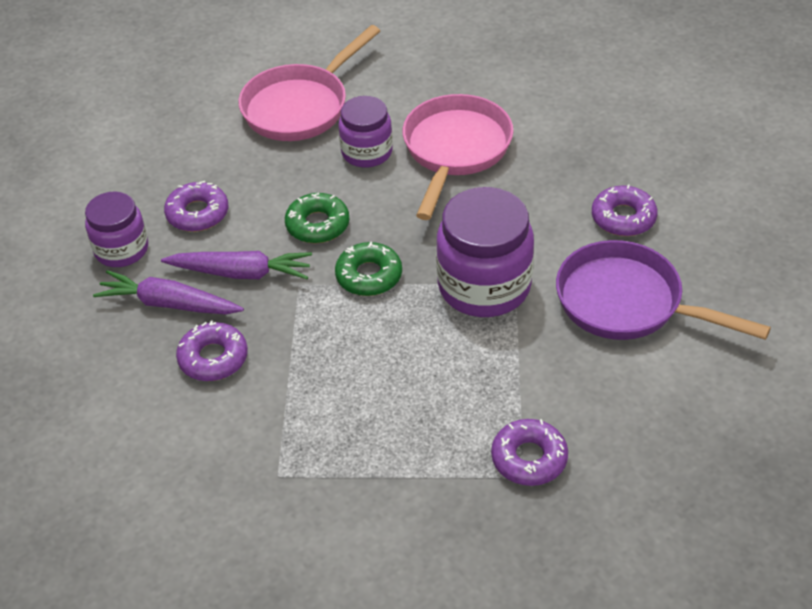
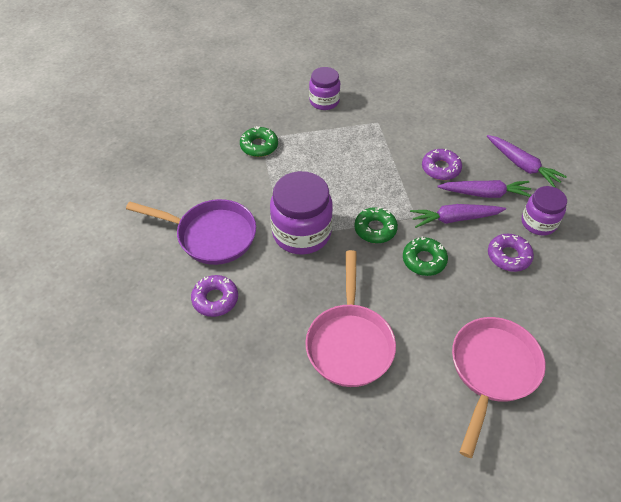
camera: 165 degrees right, 5 degrees up
(73, 342) = (522, 165): none -> purple carrot
(367, 152) = (417, 329): purple jar -> purple jar (324, 101)
(529, 458) = (259, 146): purple donut -> green donut

